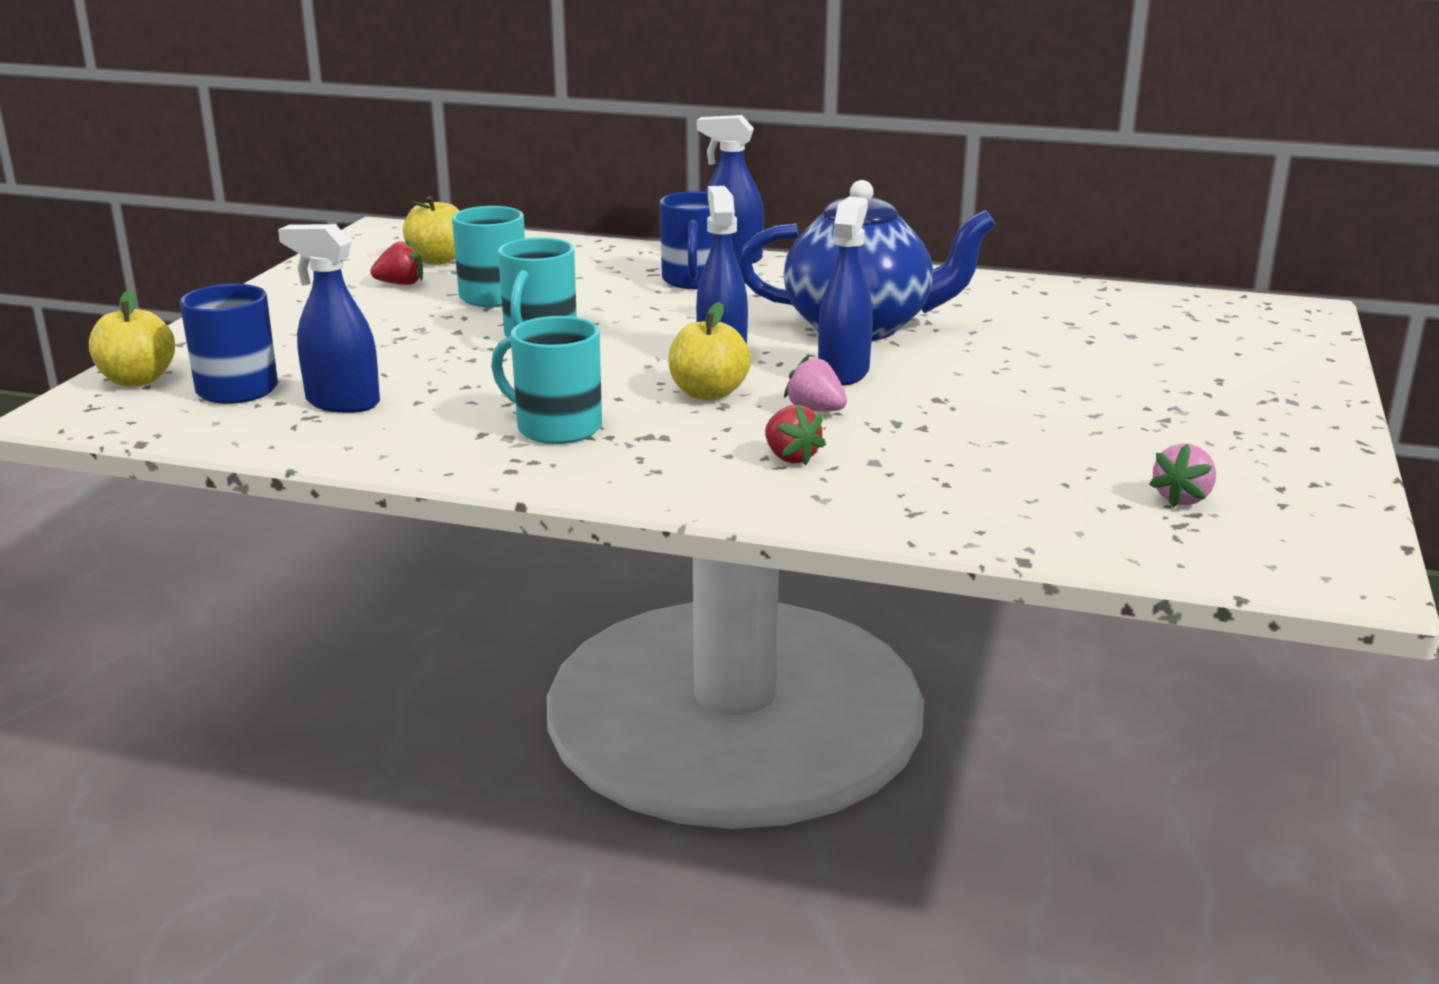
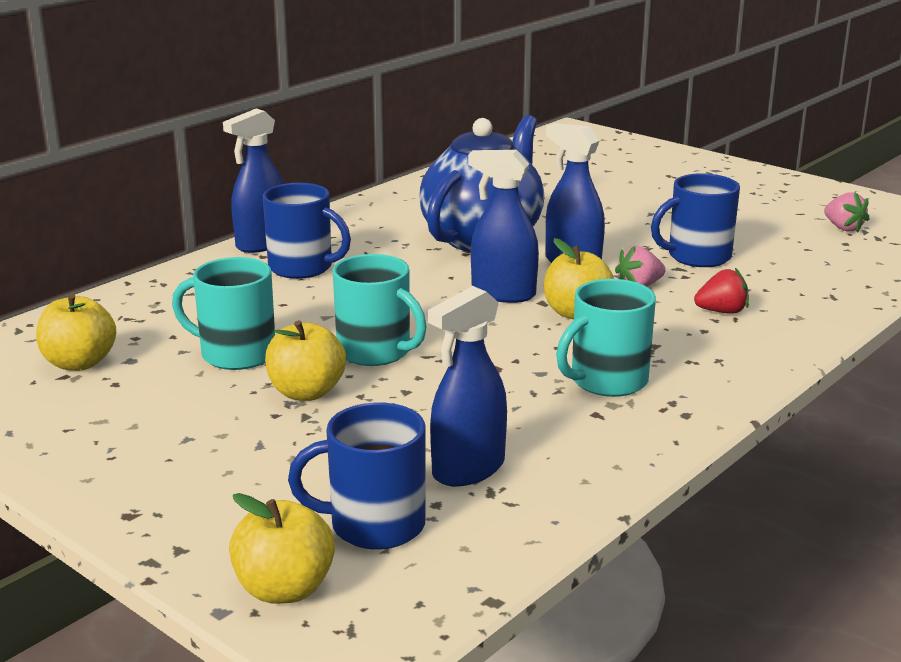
camera: 65 degrees left, 0 degrees up
(401, 284) = (134, 393): red strawberry -> none
(442, 329) = (306, 392): none -> yellow apple
(945, 426) = (697, 257): none -> blue mug

